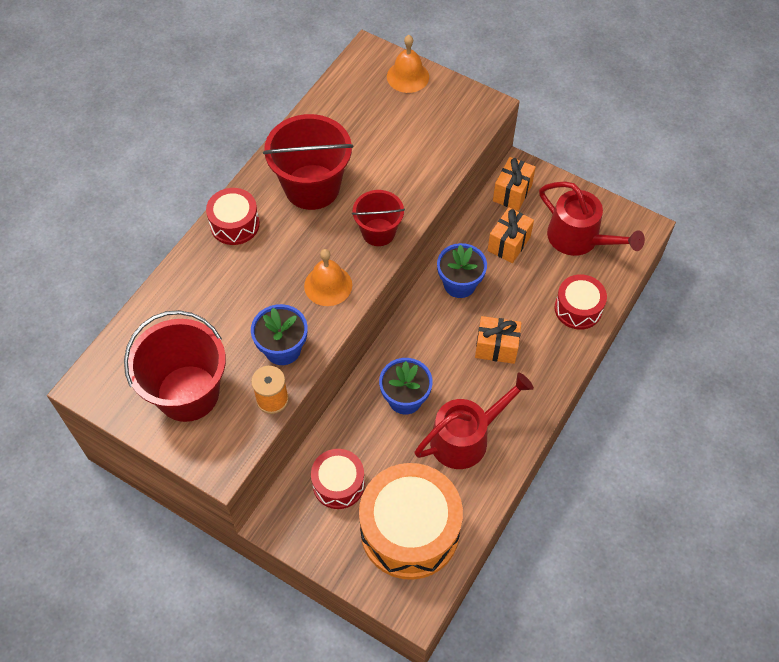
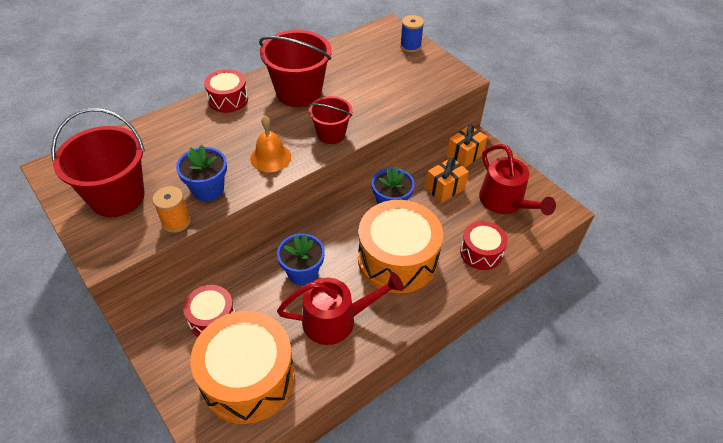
camera: 20 degrees right, 10 degrees down
(408, 76) = (410, 46): orange bell -> blue spool
(496, 347) = (397, 259): orange gift -> orange drum

